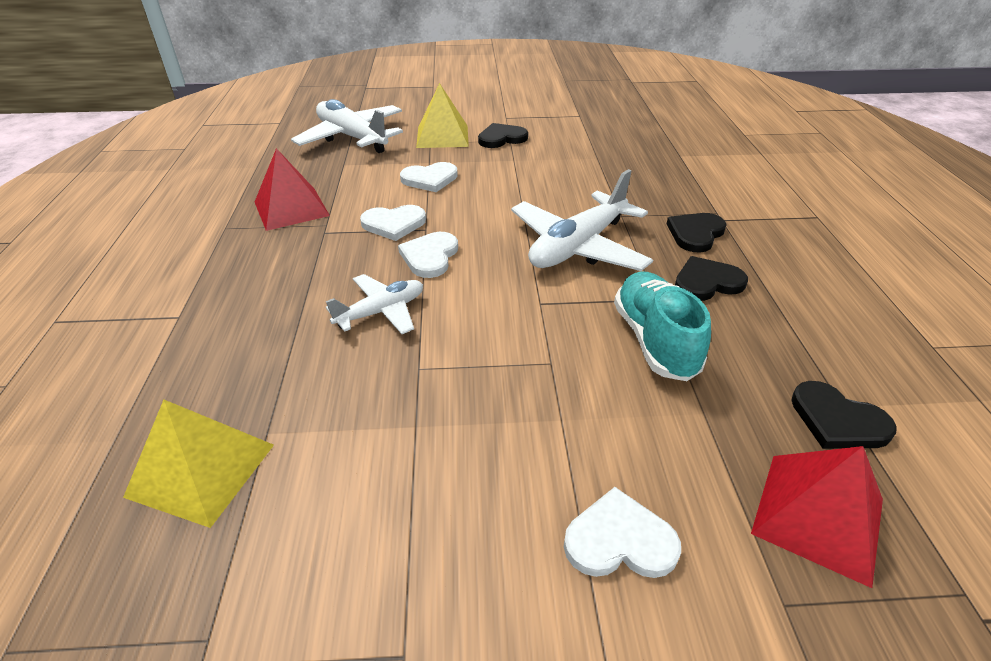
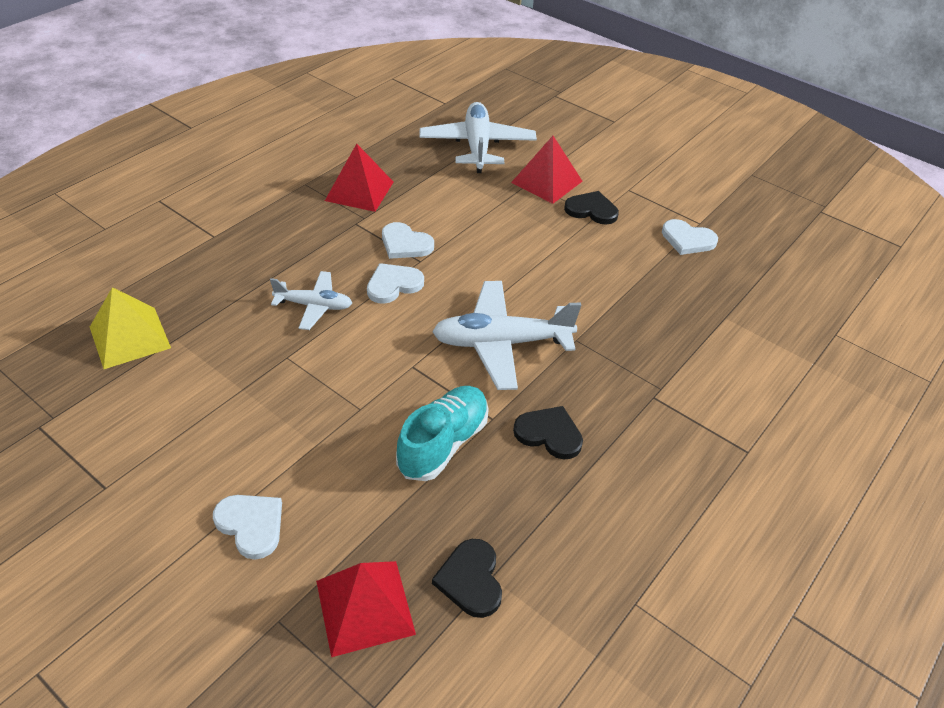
camera: 40 degrees right, 5 degrees up
(430, 179) = (480, 219): white heart -> white heart (687, 239)
(442, 136) = (546, 181): yellow pyramid -> red pyramid
(695, 234) = (609, 393): black heart -> none

